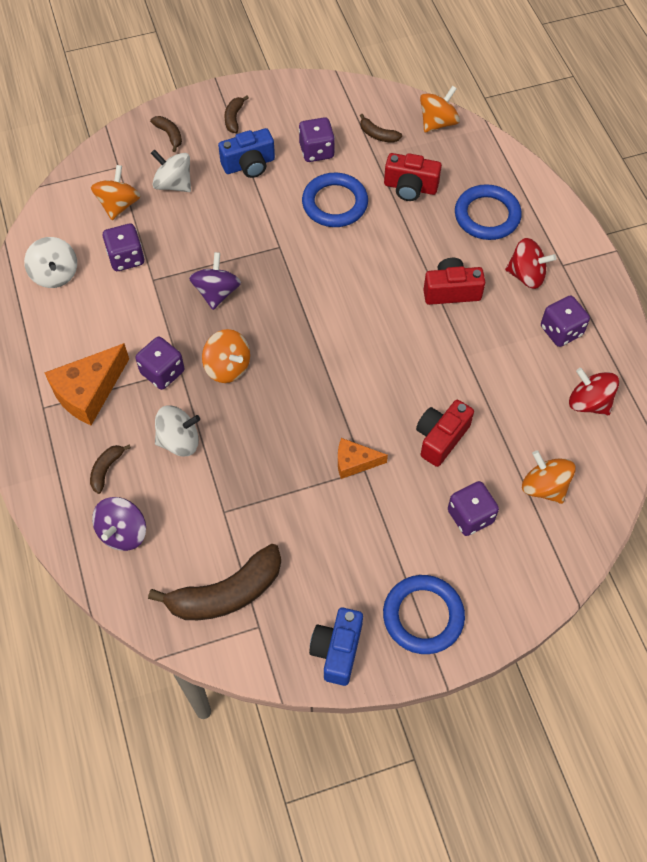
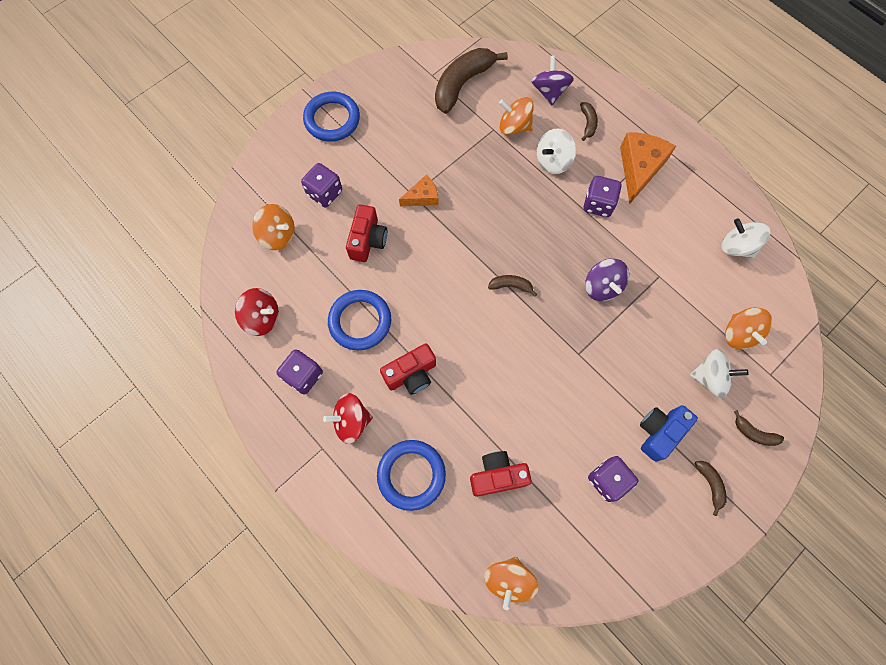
camera: 155 degrees right, 10 degrees up
(126, 258) = (694, 286): purple dice -> none
(227, 367) = (554, 228): orange spinning top -> orange spinning top (514, 127)
(335, 203) = (557, 423): blue ring -> blue ring (360, 321)
(337, 650) = (377, 81): blue camera -> none
(378, 135) = (560, 531): brown banana -> brown banana (511, 286)

